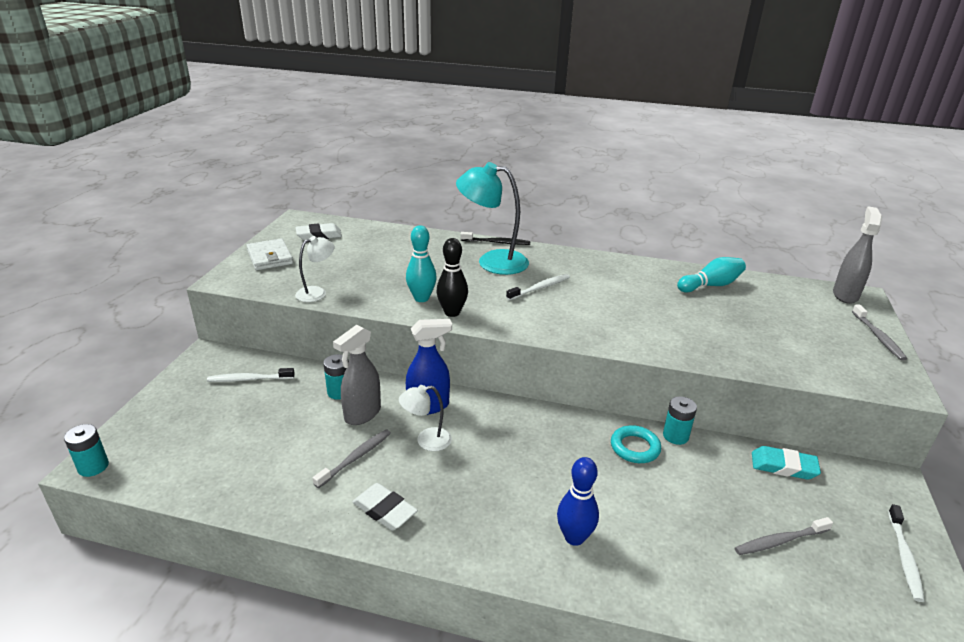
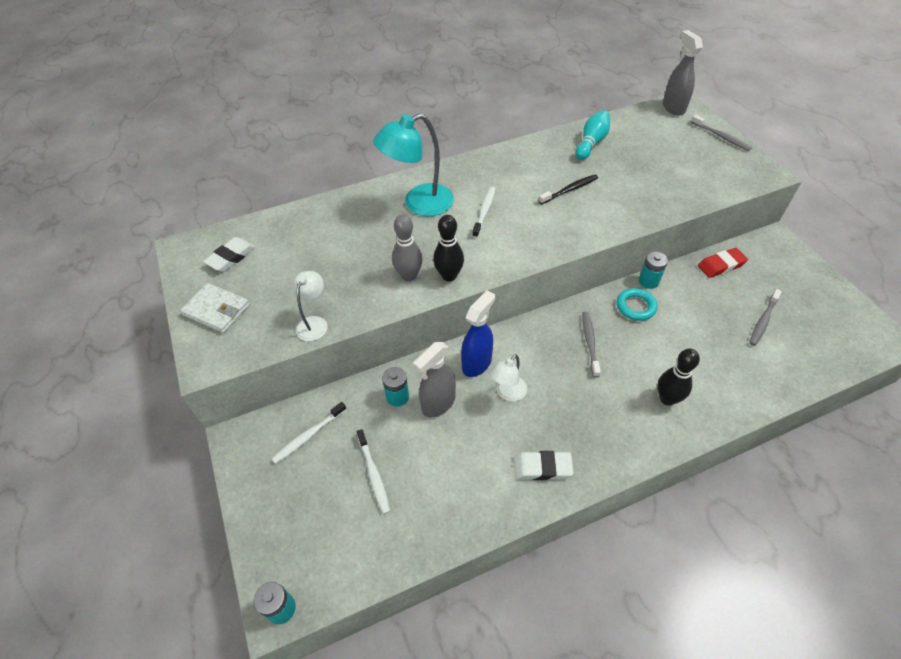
camera: 35 degrees left, 20 degrees up
(356, 458) = (476, 443): grey toothbrush -> grey toothbrush (590, 343)
(362, 414) = (438, 403): grey spray bottle -> grey spray bottle turned 45 degrees clockwise
(421, 298) = (409, 275): turquoise bowling pin -> grey bowling pin
(497, 242) = (399, 180): black toothbrush -> black toothbrush (570, 190)
(574, 537) = (667, 399): blue bowling pin -> black bowling pin
(783, 466) = (721, 265): turquoise eraser -> red eraser
(904, 557) = (820, 289): white toothbrush -> white toothbrush (374, 474)

